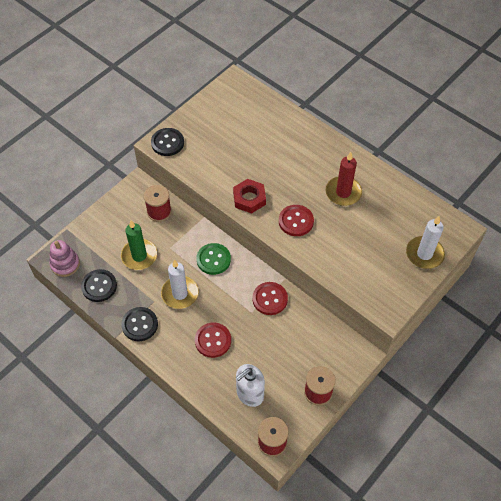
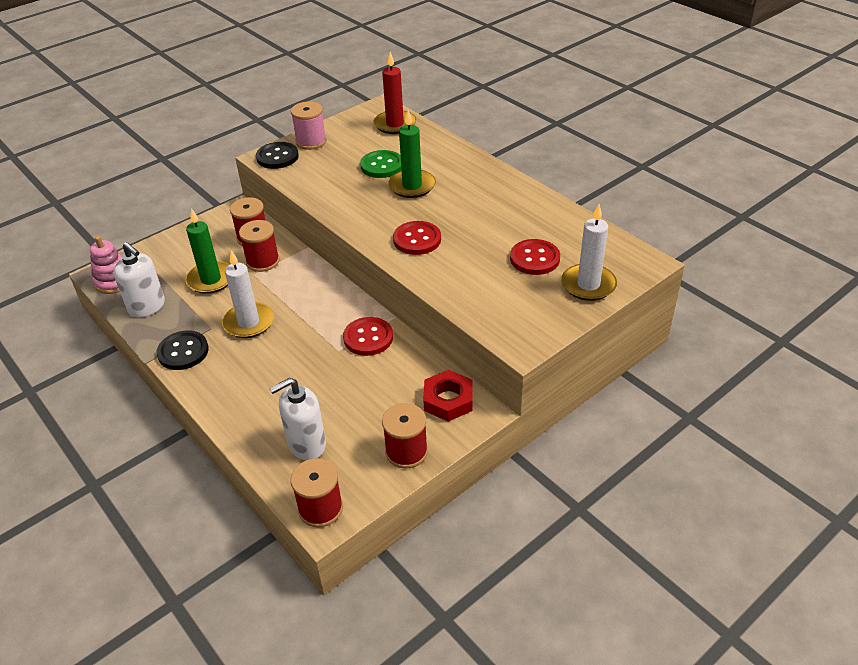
camera: 10 degrees right, 15 degrees down
(99, 286) = (147, 307): black button -> white soap dispenser
(173, 234) = (262, 261): none -> red spool
(189, 124) = (311, 141): none -> pink spool
(213, 259) = (306, 290): green button -> green button (382, 166)
(213, 340) = (275, 377): red button -> red button (534, 259)
(249, 198) = (362, 214): red nut -> red nut (448, 400)
(280, 167) = (412, 186): none -> green candle
(343, 192) = (489, 215): red candle -> red candle (395, 124)

